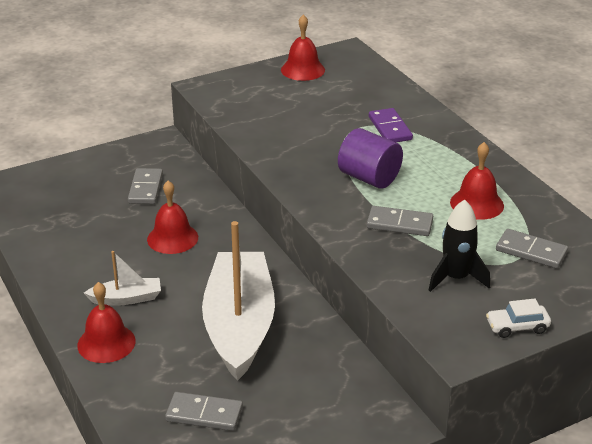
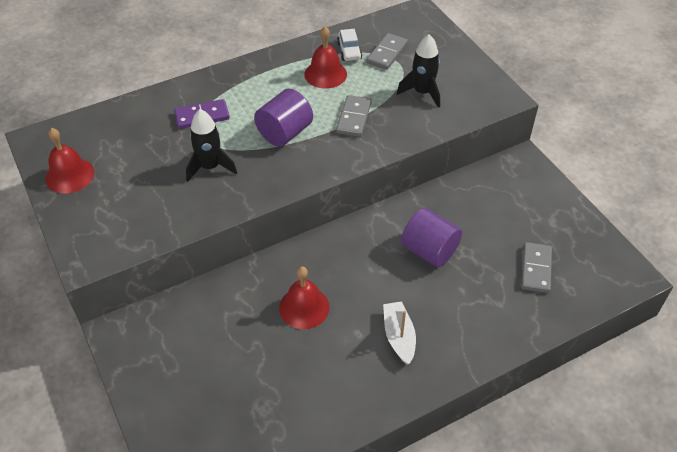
camera: 90 degrees left, 15 degrees up
(106, 343) = (462, 345): red bell -> none
(145, 188) = (213, 339): grey domino -> none
(239, 325) = (429, 251): white boat -> purple cylinder
(315, 137) = (210, 167): none -> black rocket
(517, 327) = (473, 69): white car -> white car (349, 51)

